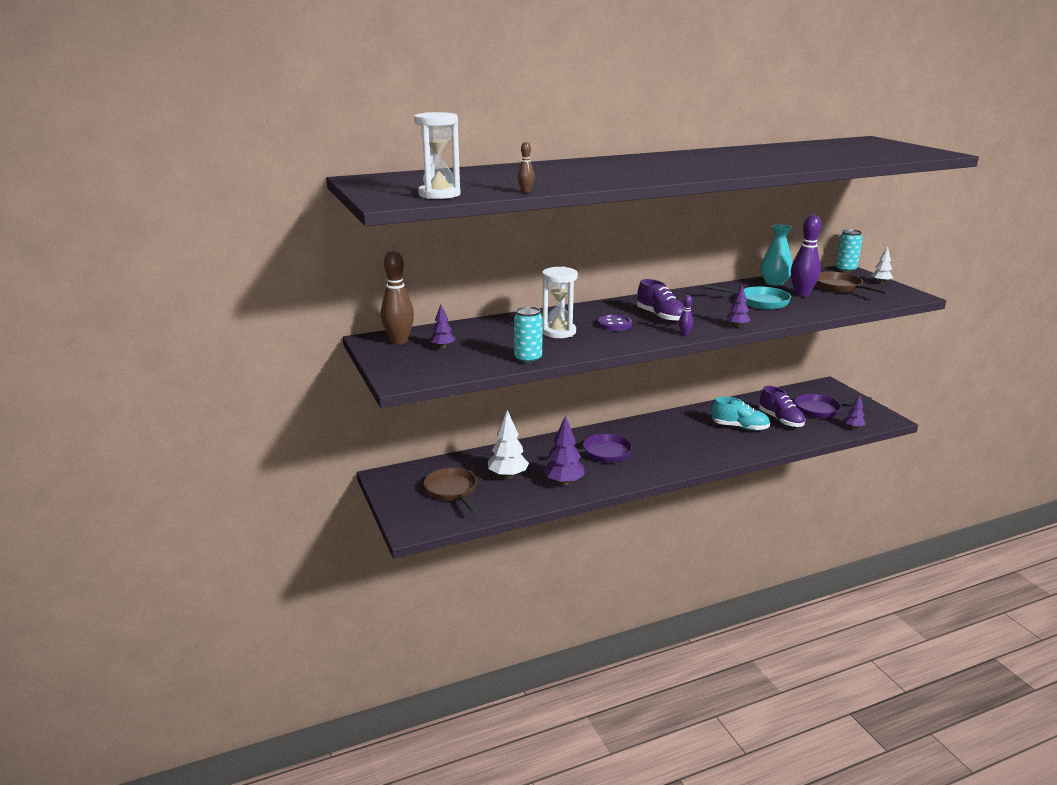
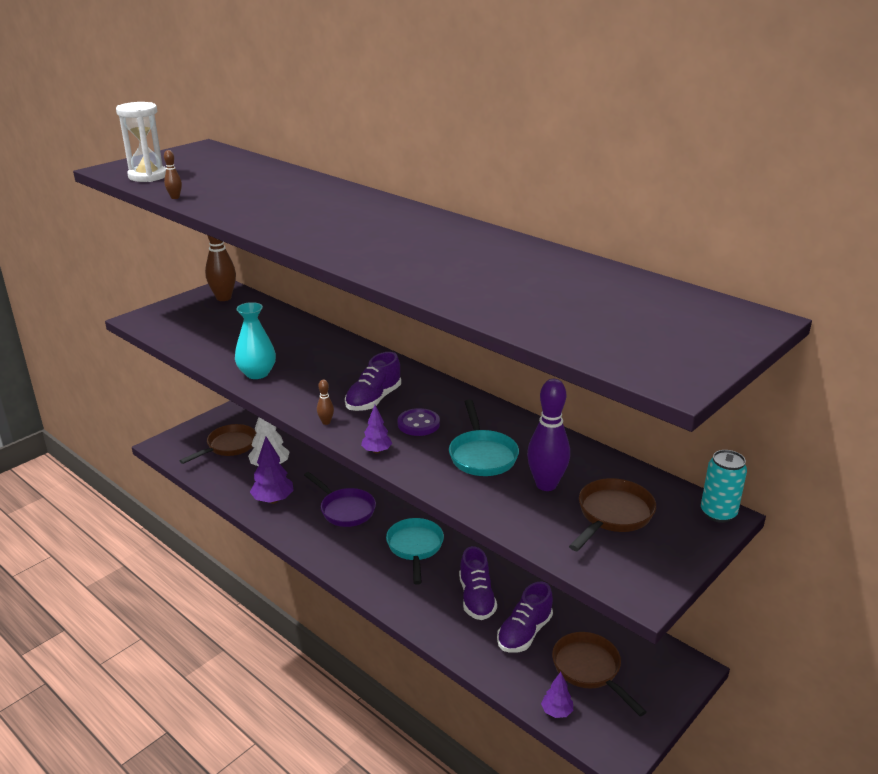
camera: 65 degrees right, 5 degrees up
(442, 347) = (220, 316): purple tree -> none
(528, 359) = (209, 357): turquoise can -> none
(558, 332) = (288, 356): white hourglass -> none
(614, 324) = (330, 379): purple button -> purple button (418, 424)
(671, 436) = (415, 547): none -> turquoise pan
(685, 334) = (326, 422): purple bowling pin -> brown bowling pin
(740, 427) = (476, 598): turquoise shoe -> purple shoe
(774, 282) = (581, 457): turquoise vase -> turquoise vase (257, 373)
(821, 410) = (589, 670): purple pan -> brown pan
(880, 282) = (682, 553): white tree -> none

